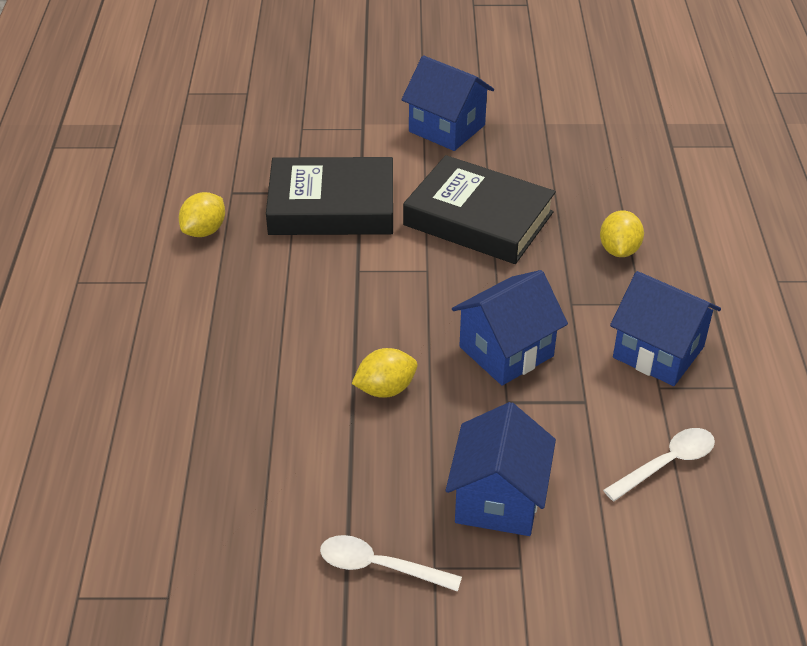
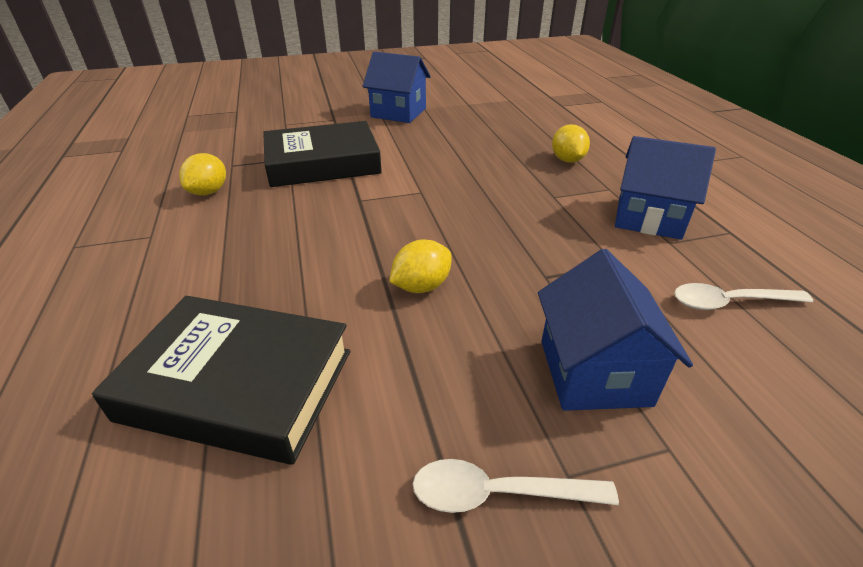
camera: 15 degrees left, 5 degrees down
(478, 219) = (447, 156): black book -> black book (238, 385)
(506, 351) = (521, 237): blue house -> none
(666, 463) = (729, 302): white spoon -> white spoon turned 135 degrees counterclockwise

